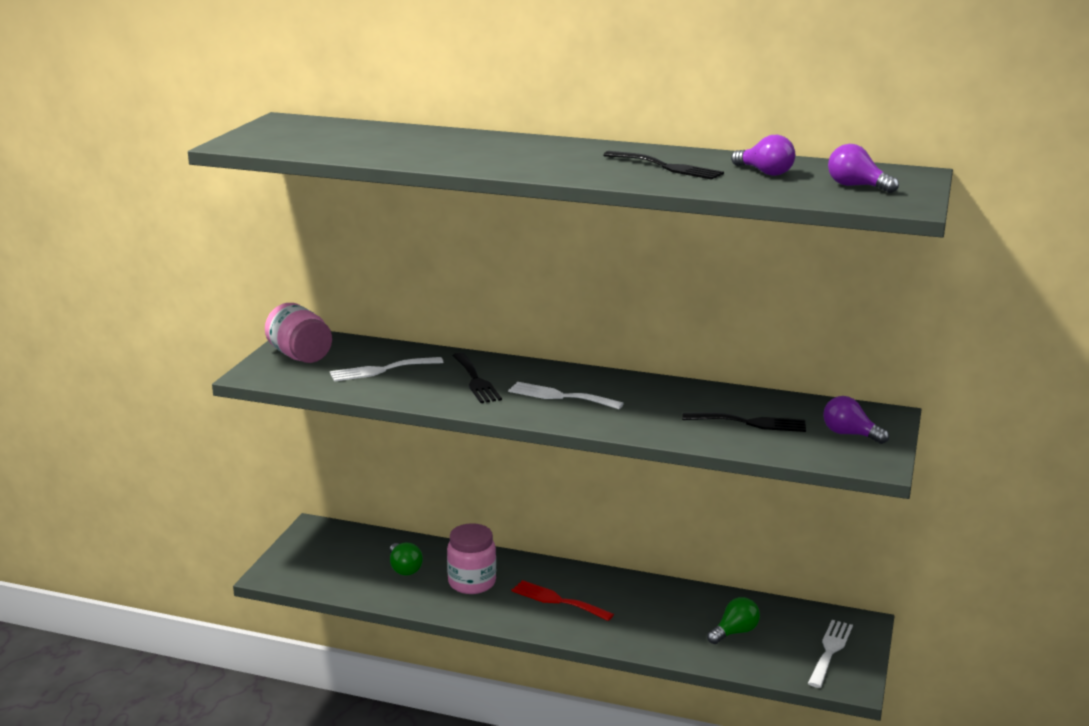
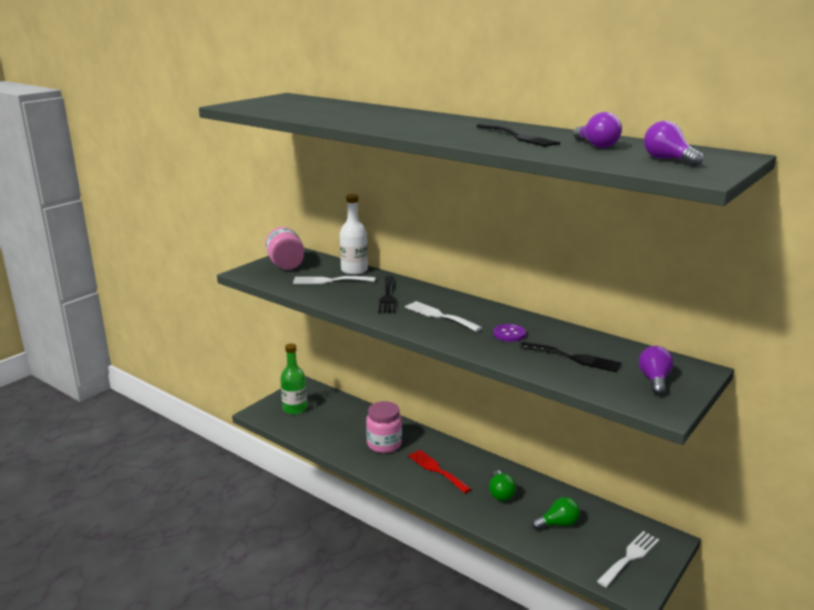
camera: 20 degrees right, 0 degrees up
(319, 560) = (295, 408): none -> green bottle
(402, 351) = (354, 270): none -> white bottle
(404, 568) = (345, 425): green light bulb -> green light bulb (500, 493)
(659, 406) = (509, 334): none -> purple button
(849, 434) = (654, 380): purple light bulb -> purple light bulb turned 45 degrees clockwise

